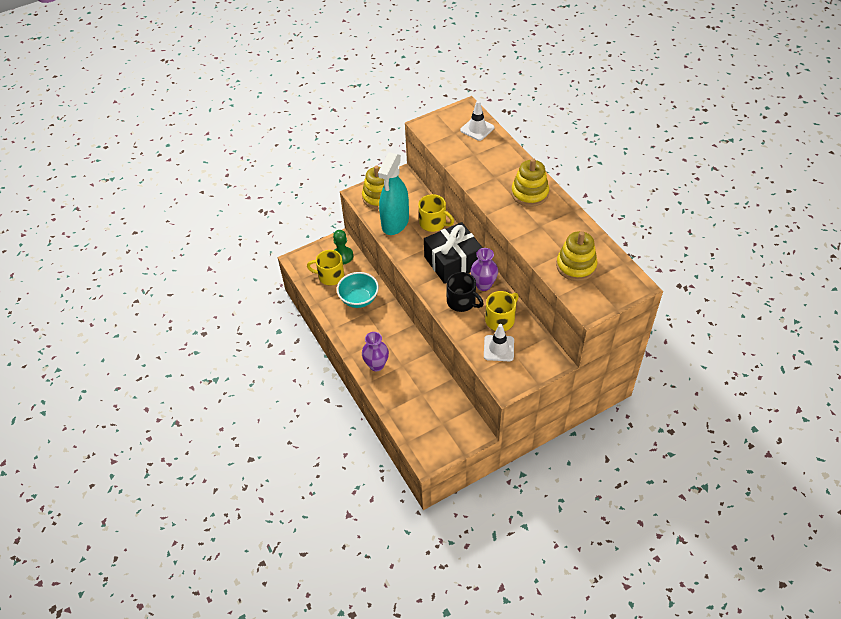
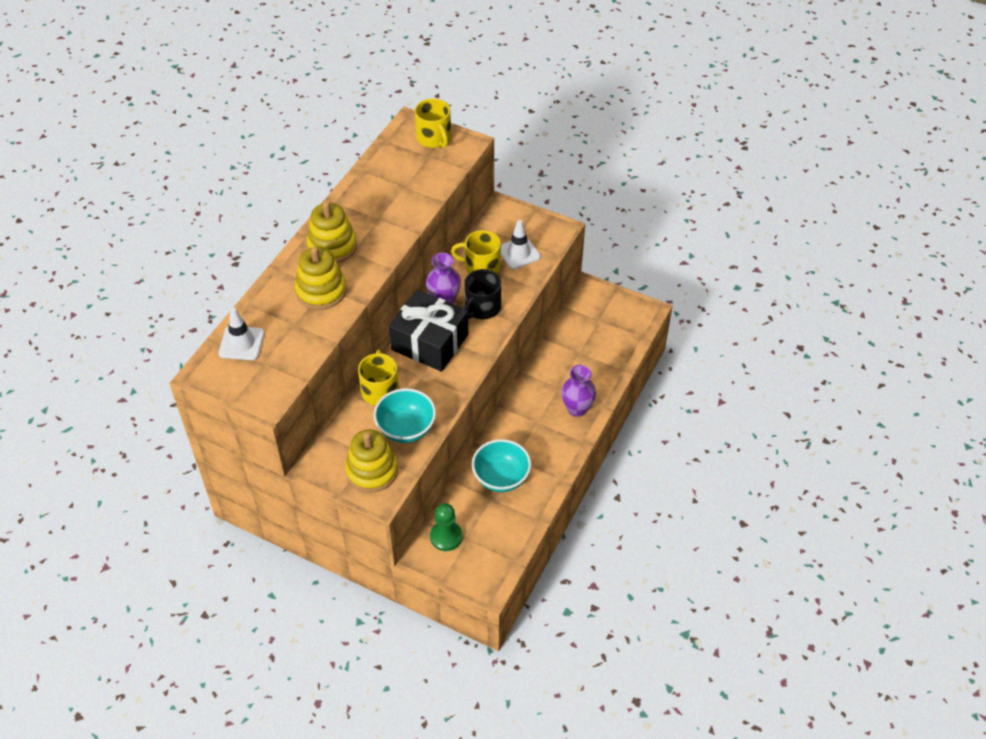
camera: 125 degrees left, 0 degrees up
(330, 276) = (488, 530): yellow mug -> yellow mug (434, 138)
(395, 223) = (406, 429): turquoise spray bottle -> turquoise bowl
(462, 302) = (482, 308): black mug -> black mug turned 150 degrees counterclockwise
(576, 266) = (417, 171): yellow stacking toy -> yellow stacking toy (321, 291)

